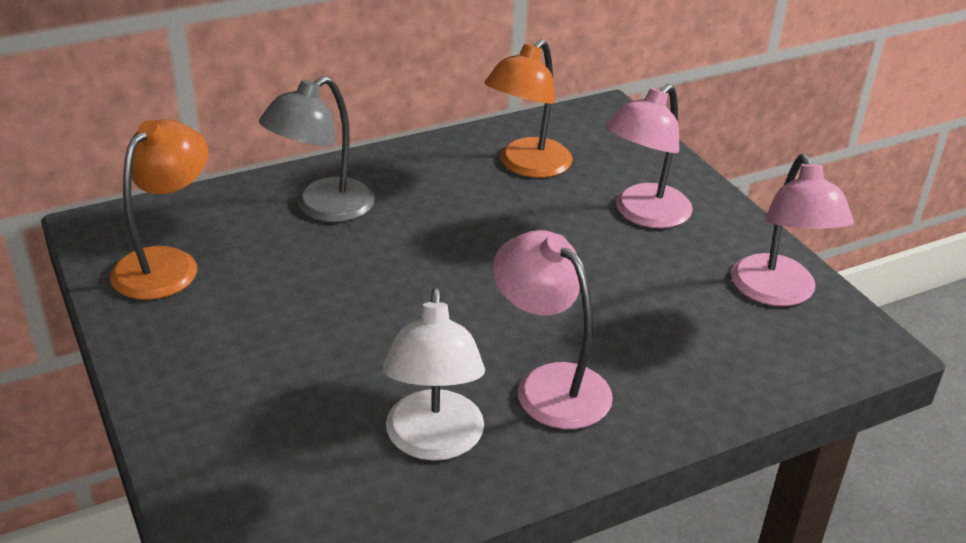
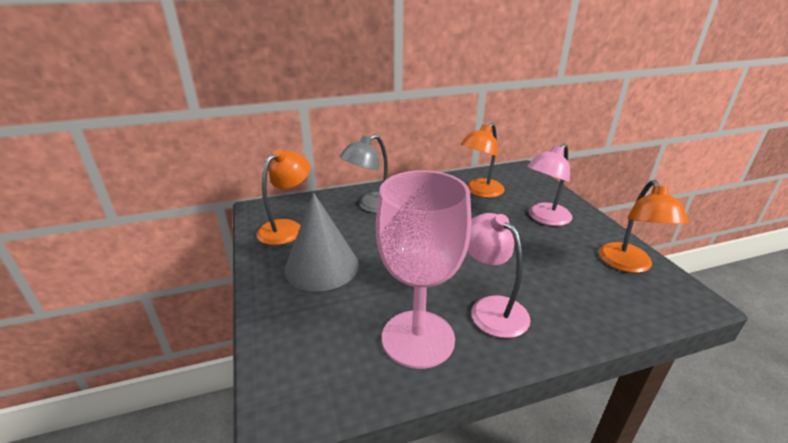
camera: 10 degrees right, 5 degrees down
(249, 334) = (322, 266): none -> grey cone
(434, 442) = (418, 338): white lamp -> pink goblet
(778, 293) = (628, 265): pink lamp -> orange lamp

